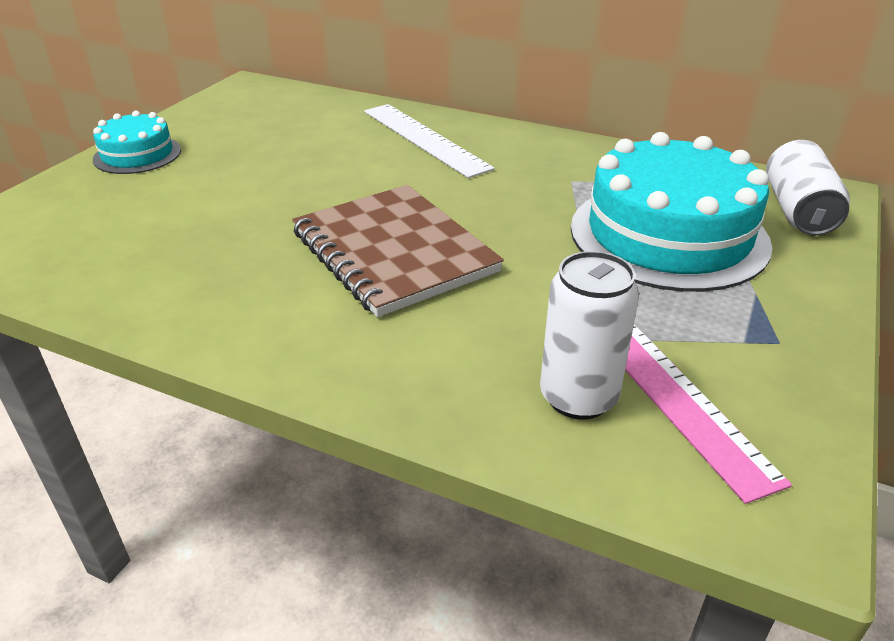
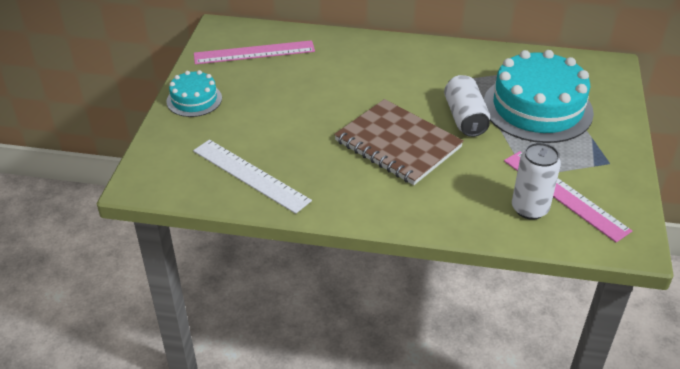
camera: 15 degrees left, 5 degrees up
(268, 114) = (254, 53): none -> pink ruler
(425, 138) = (368, 58): white ruler -> white ruler (250, 175)
(798, 210) = (599, 80): white can -> white can (465, 118)

